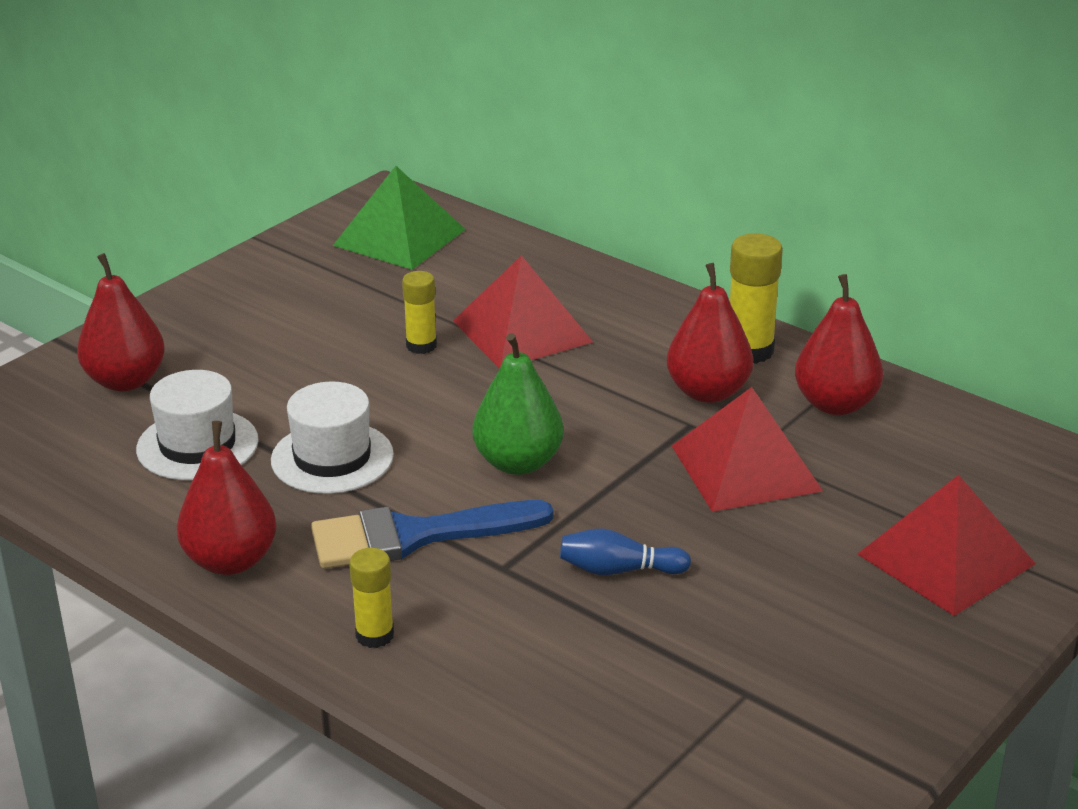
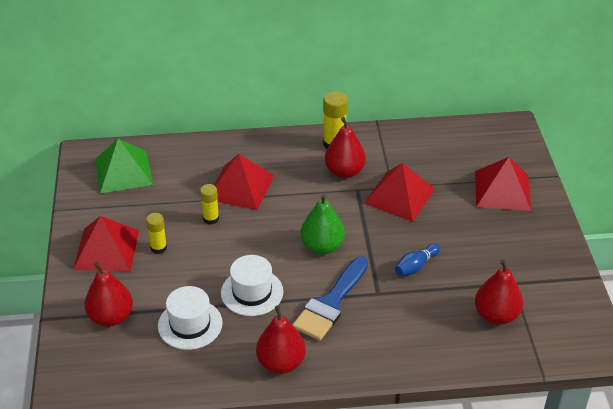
camera: 45 degrees left, 10 degrees up
(240, 308) = (106, 249): none -> red pyramid
(375, 635) = (375, 352): yellow glue stick -> yellow glue stick (158, 248)
(835, 404) = (392, 149): red pear -> red pear (496, 315)

